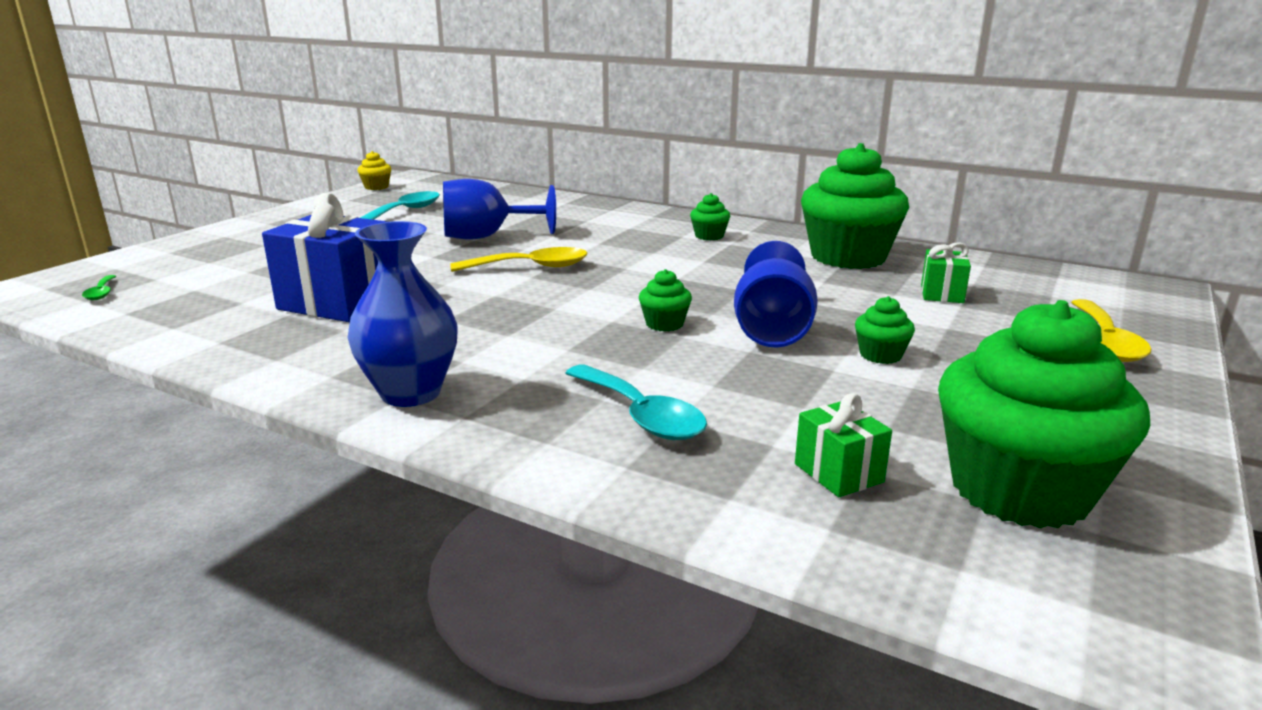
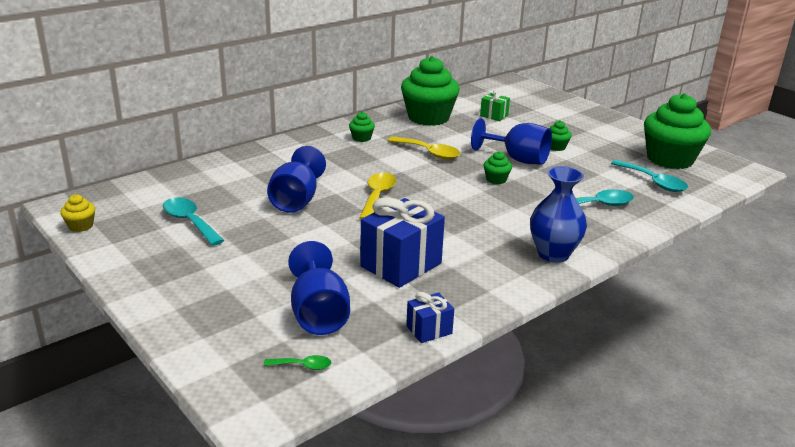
camera: 70 degrees left, 5 degrees up
(167, 337) = (429, 330): none -> blue gift
(211, 283) = (318, 314): none -> blue goblet
(838, 473) = (653, 182): green gift -> turquoise spoon
(1105, 342) = (562, 108): yellow spoon -> yellow spoon (429, 153)

